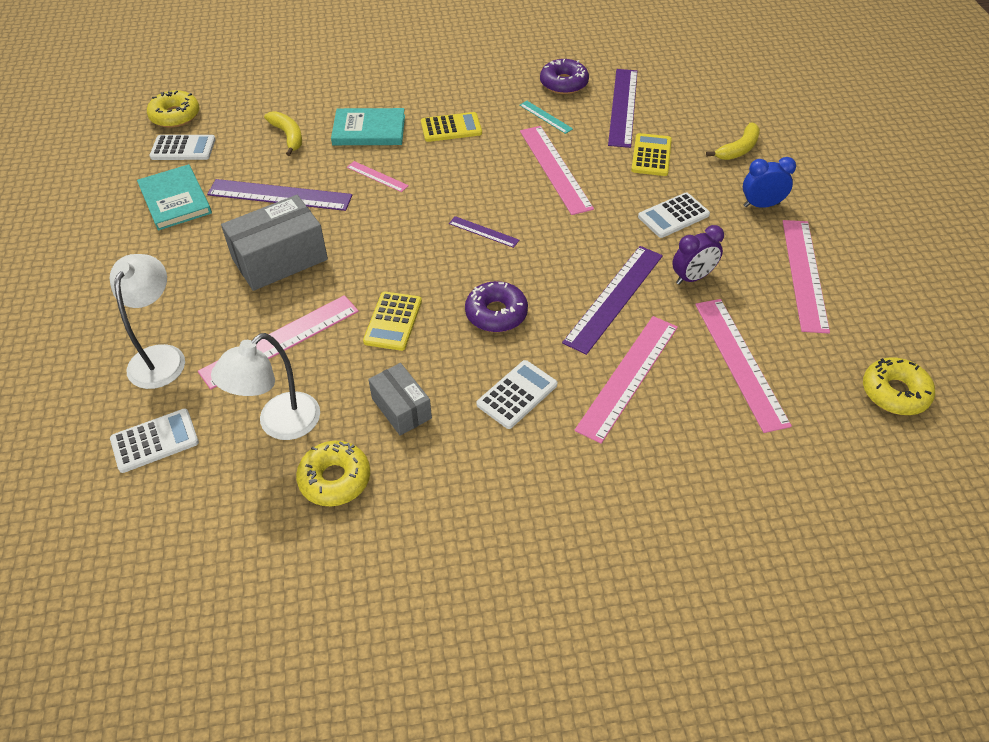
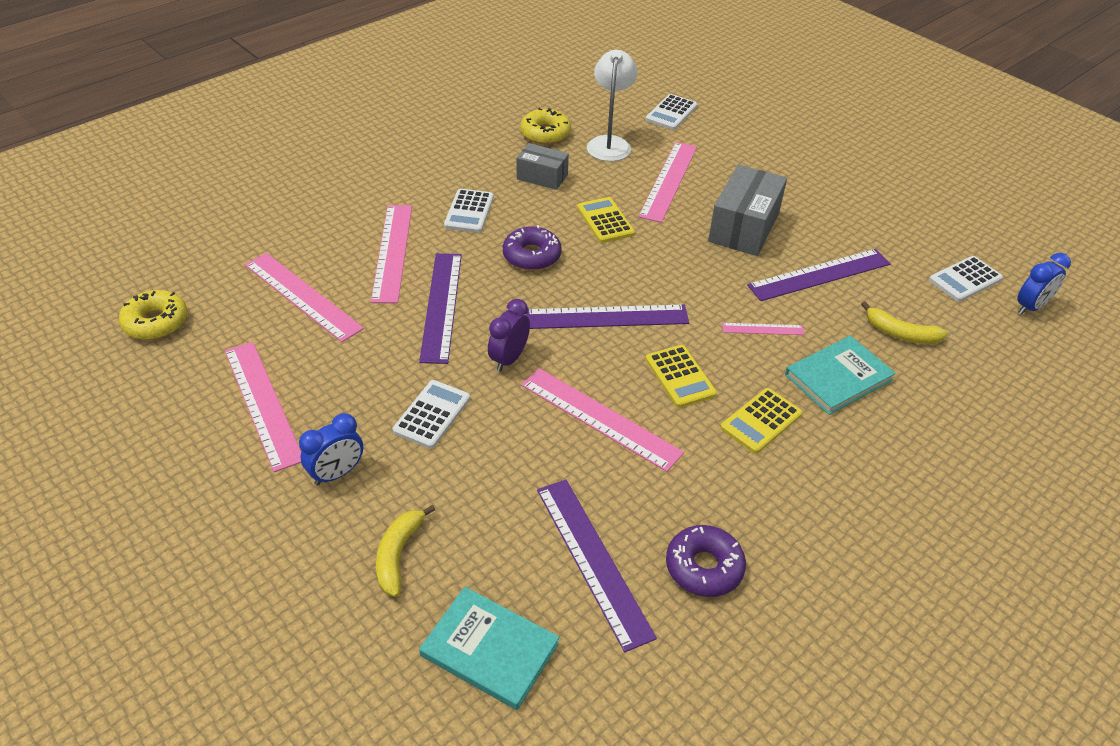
camera: 145 degrees right, 5 degrees down
(161, 357) = (731, 146): white lamp -> none
(175, 116) = (1030, 307): yellow donut -> blue clock
(175, 200) = (892, 236): turquoise book -> turquoise book (489, 649)
(483, 232) = (606, 317): purple ruler -> purple ruler, size x2.02
(545, 117) = (674, 491): turquoise ruler -> none
(651, 155) = (504, 490): yellow calculator -> yellow calculator (680, 376)
(692, 278) = (378, 353): purple clock -> purple clock (509, 359)

